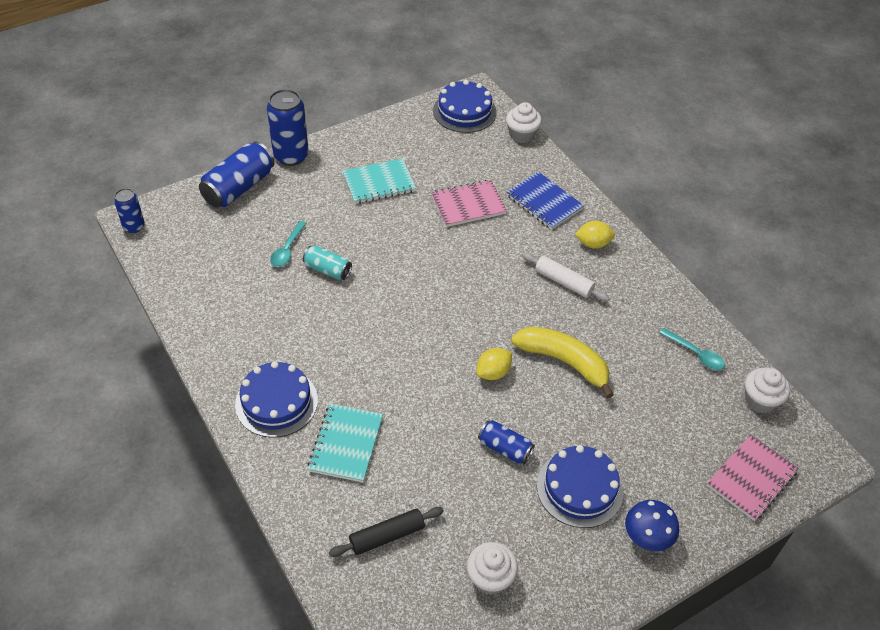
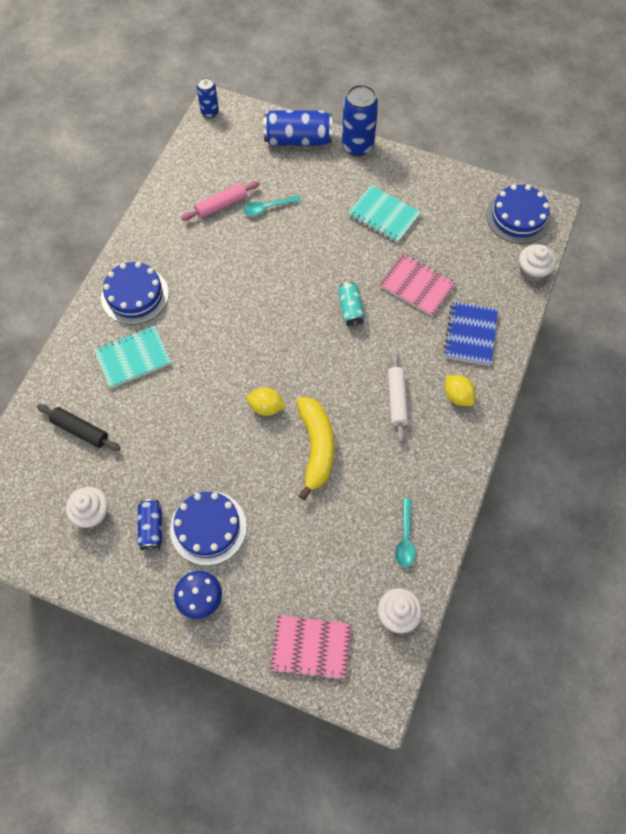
camera: 55 degrees right, 15 degrees up
(247, 279) = (221, 205): none -> pink rolling pin
(327, 269) = (271, 243): turquoise can -> turquoise can (350, 309)
(505, 448) = (205, 457): blue can -> blue can (152, 527)

